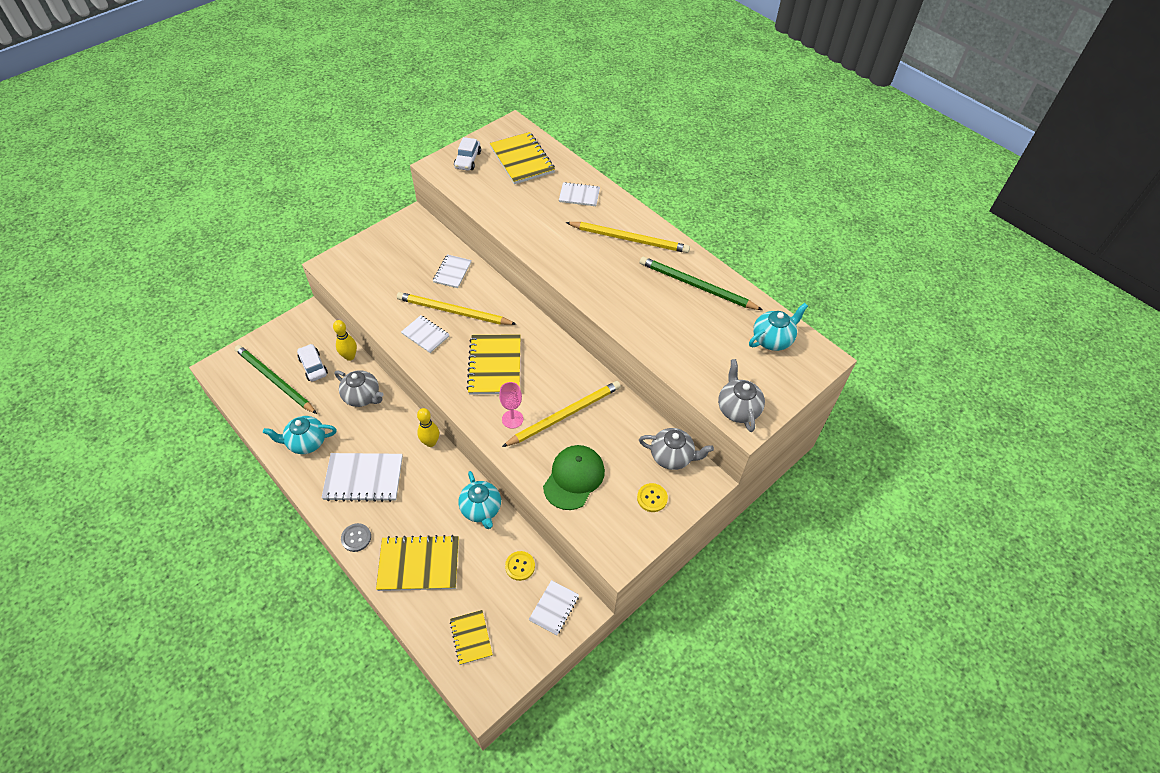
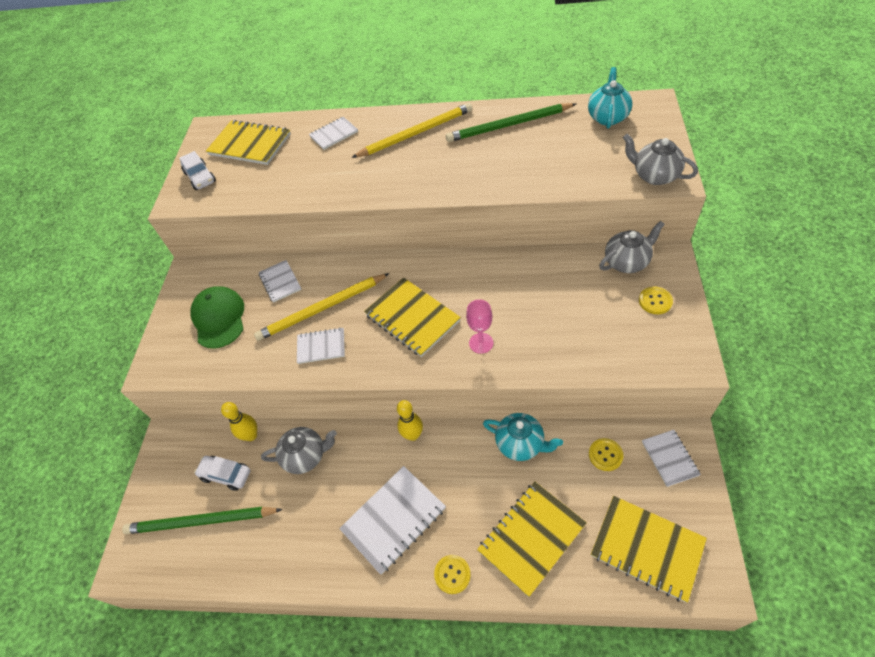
camera: 35 degrees left, 0 degrees up
(306, 442) = (301, 543): turquoise teapot -> none
(356, 538) = (452, 574): grey button -> yellow button
(471, 637) = (647, 548): yellow notebook -> yellow notebook, size x1.72
(564, 415) = (515, 304): yellow pencil -> none
(574, 478) = (585, 340): green cap -> green cap (219, 318)

